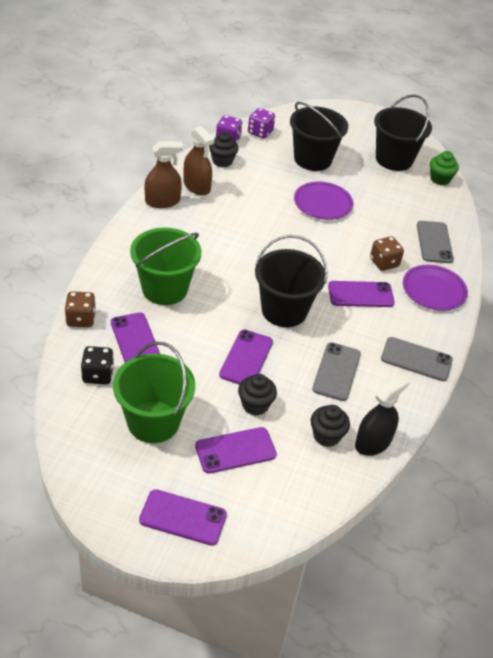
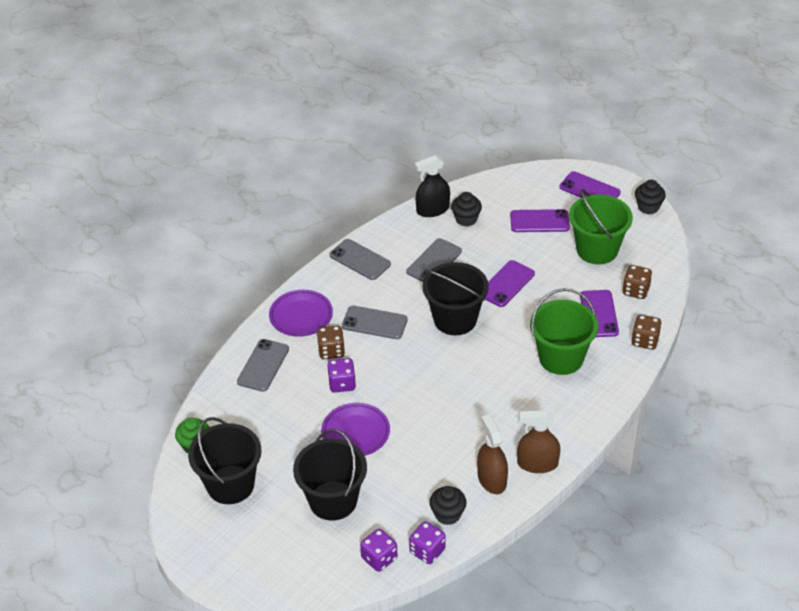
camera: 155 degrees left, 0 degrees up
(98, 375) = (636, 291): black dice -> brown dice
(255, 405) = (513, 248): black cupcake -> black cupcake (648, 207)
(357, 237) = (342, 384): none -> purple dice
(360, 294) = (374, 323): purple phone -> grey phone

